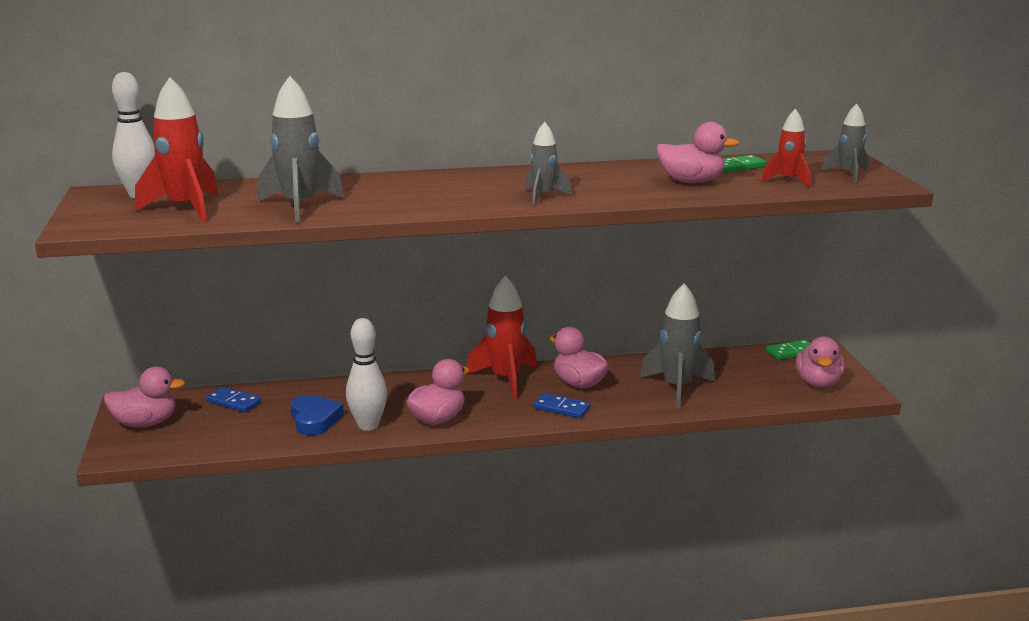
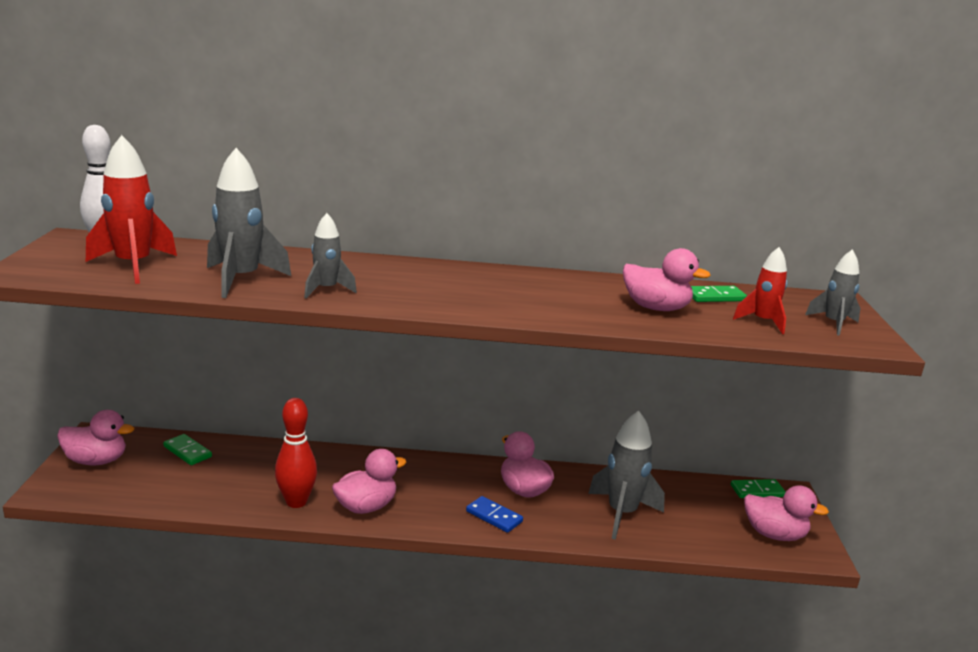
camera: 10 degrees right, 0 degrees up
(234, 402) = (187, 452): blue domino -> green domino
(314, 419) = (250, 485): blue heart -> none
(368, 425) = (296, 502): white bowling pin -> red bowling pin
(505, 379) = (453, 472): red rocket -> none
(543, 196) = (490, 303): grey rocket -> grey rocket (326, 290)
(818, 383) = (774, 534): pink duck -> pink duck turned 90 degrees counterclockwise

